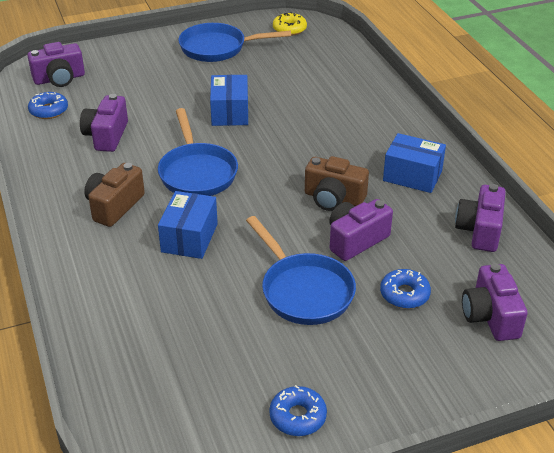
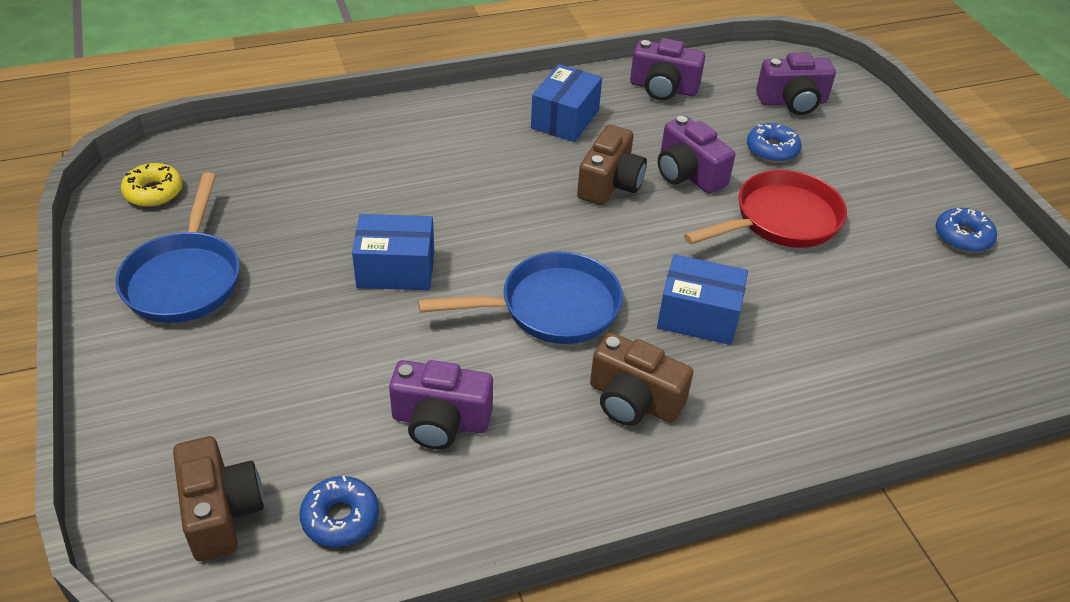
camera: 90 degrees left, 5 degrees up
(59, 79) = (221, 512): purple camera -> brown camera
(304, 291) = (781, 220): blue pan -> red pan

